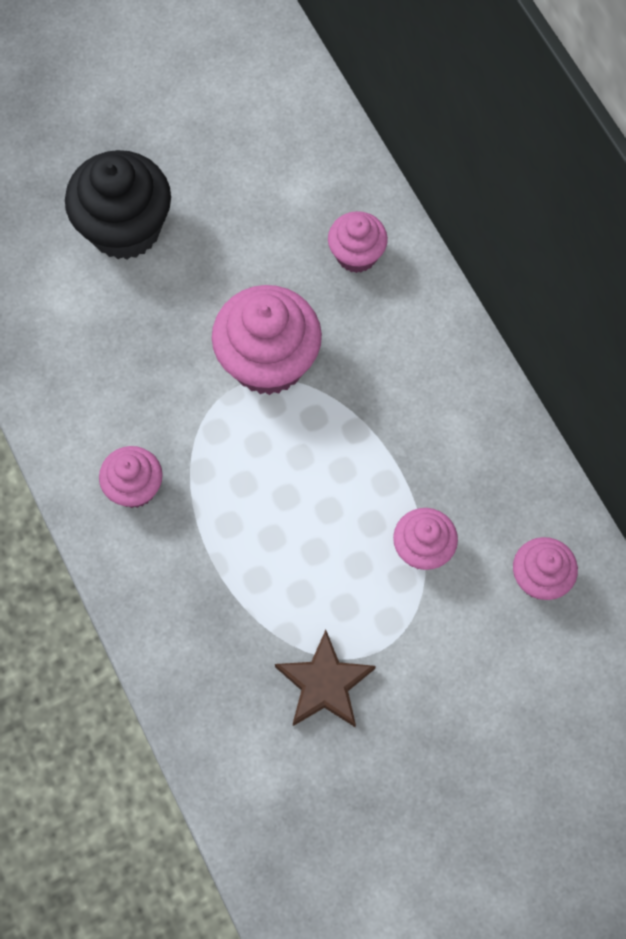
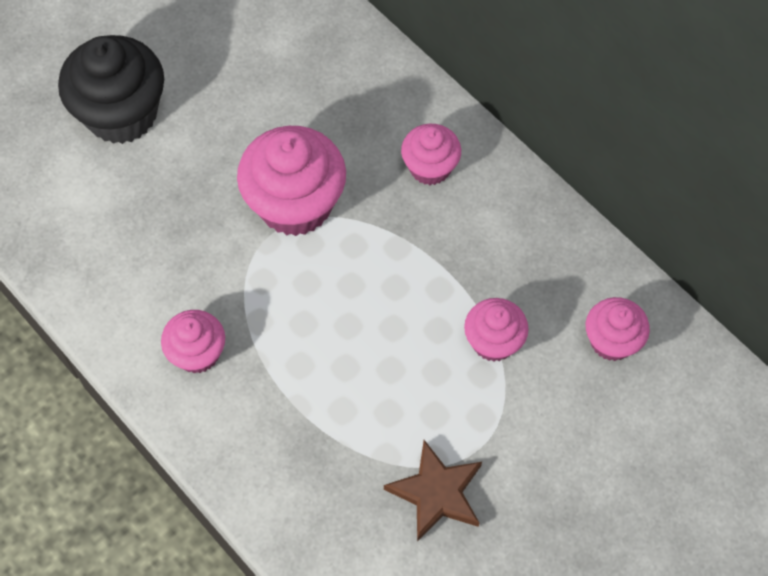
camera: 15 degrees left, 5 degrees down
(356, 255) = (351, 87): pink cupcake -> pink cupcake (430, 167)

